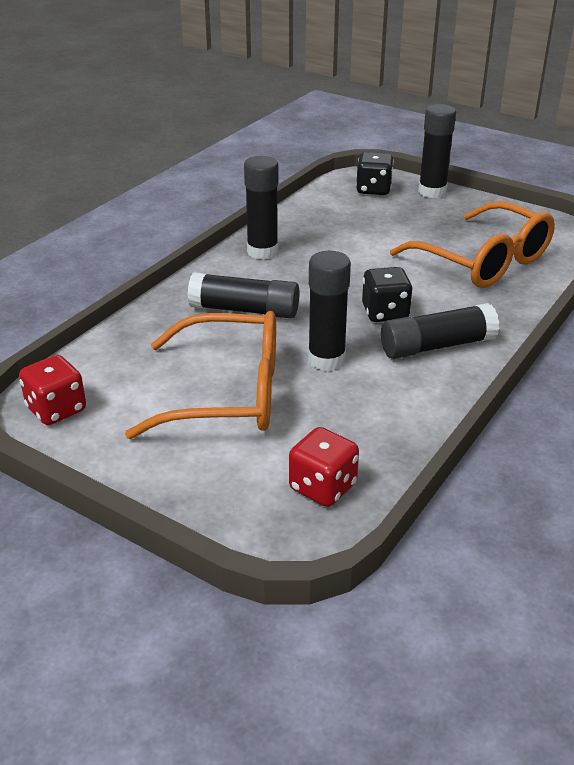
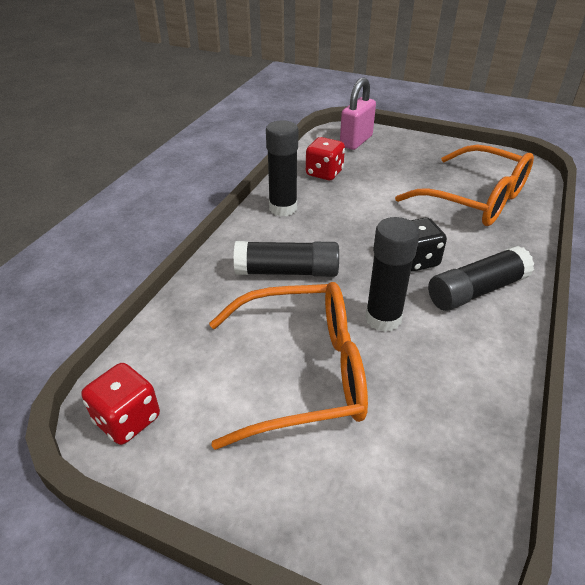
camera: 10 degrees left, 5 degrees up
(322, 487) = (442, 484): red dice -> red dice (324, 173)
(373, 190) = (356, 141): black dice -> pink padlock
(432, 192) = (404, 139): black glue stick -> none

